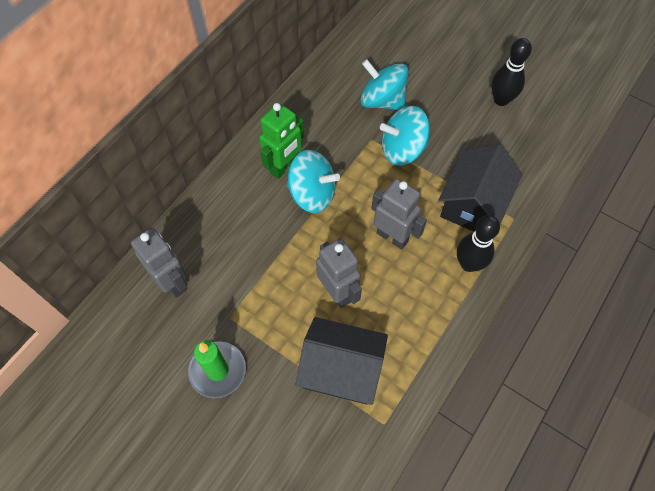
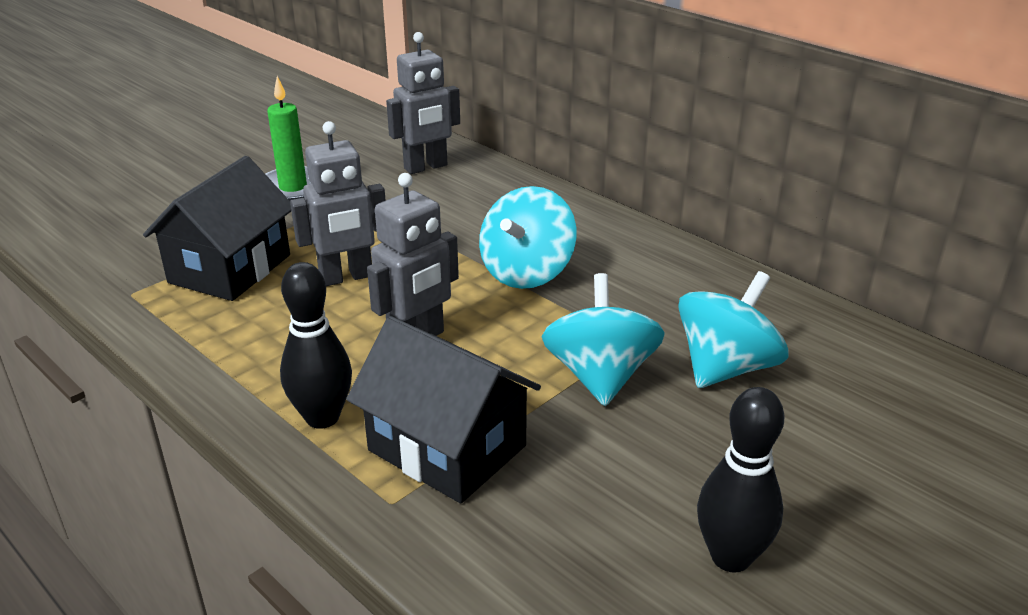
camera: 100 degrees right, 30 degrees down
(284, 167) = (586, 252): green robot -> none

